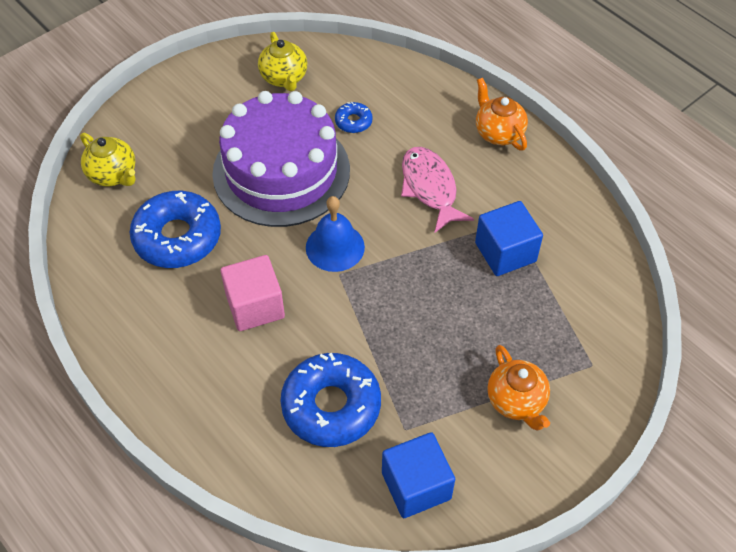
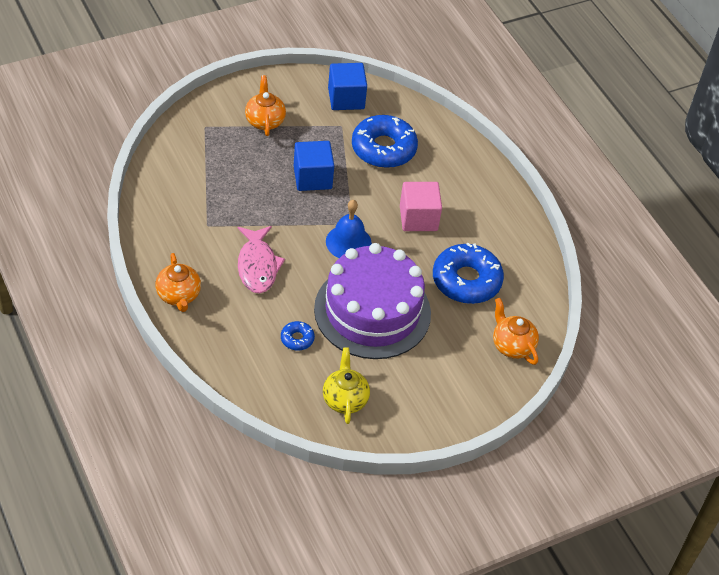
camera: 170 degrees left, 5 degrees down
(113, 175) = (512, 345): yellow teapot -> orange teapot
(505, 252) = (224, 205): blue cube -> blue cube (312, 177)

